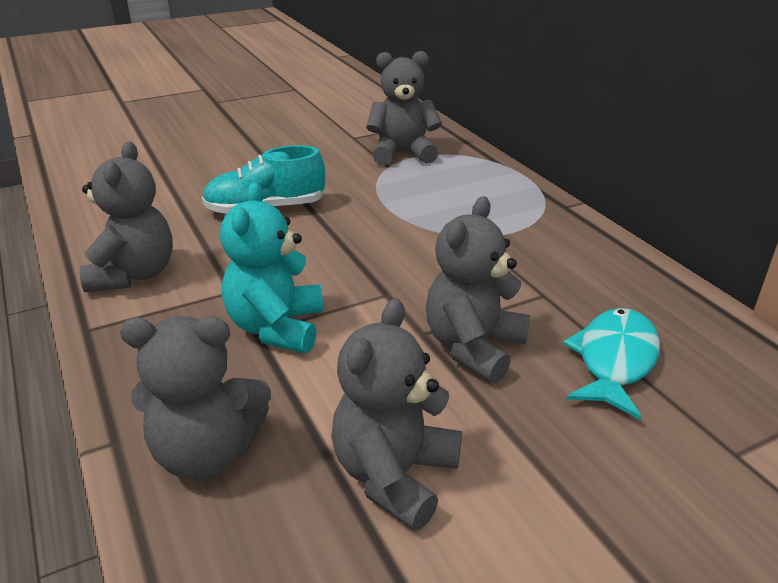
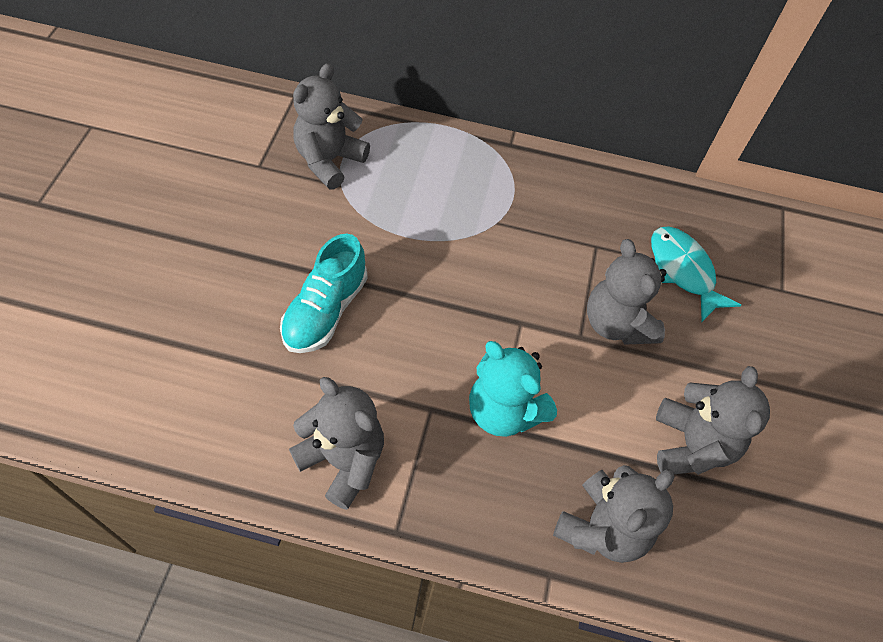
camera: 55 degrees left, 25 degrees up
(394, 475) = (691, 445): grey teddy bear -> grey teddy bear turned 150 degrees counterclockwise

